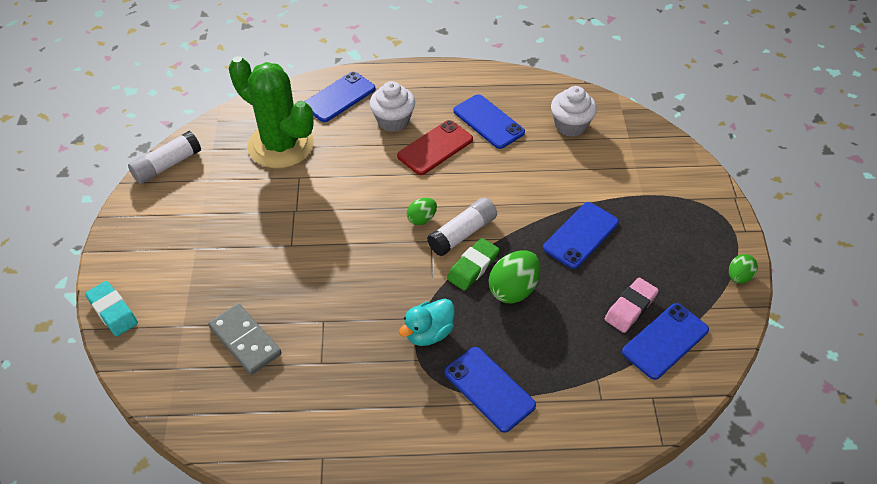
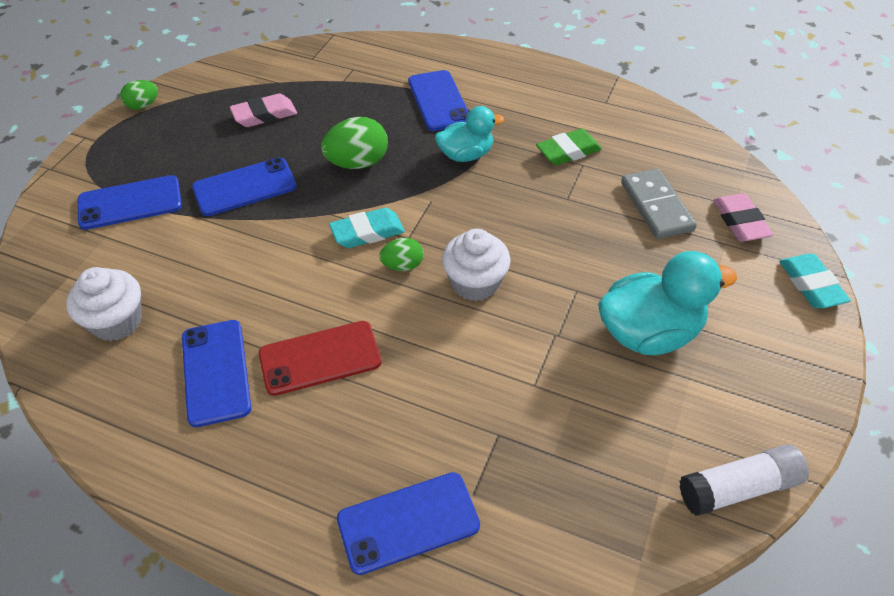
camera: 155 degrees left, 0 degrees up
(170, 351) = (740, 222): none -> pink eraser
(233, 232) = (648, 332): none -> turquoise duck
(281, 145) = (543, 454): green cactus -> none
(393, 121) = (349, 432): white cupcake -> white cupcake (475, 283)
(462, 234) = (367, 232): white glue stick -> turquoise eraser
(473, 267) = (382, 195): green eraser -> green eraser (568, 151)
(665, 341) = (262, 85): blue phone -> blue phone (130, 203)

